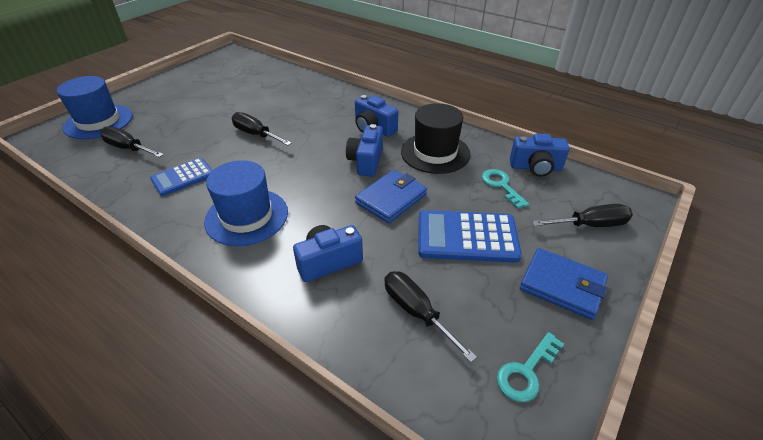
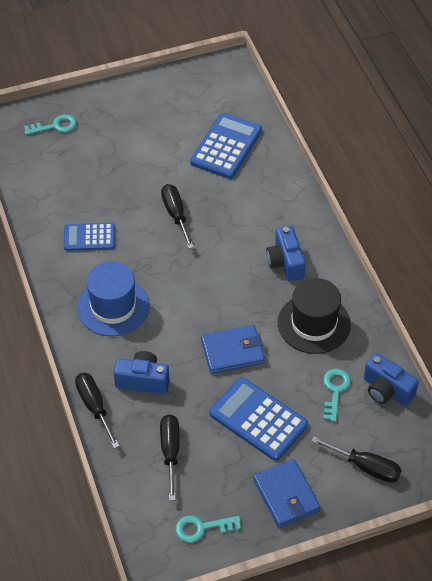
camera: 35 degrees right, 10 degrees up
(98, 122) = (55, 126): blue hat -> turquoise key
(128, 148) = (64, 177): black screwdriver -> black screwdriver (94, 406)
(264, 87) = (226, 146): none -> blue calculator
(366, 161) = (245, 300): blue camera -> none

